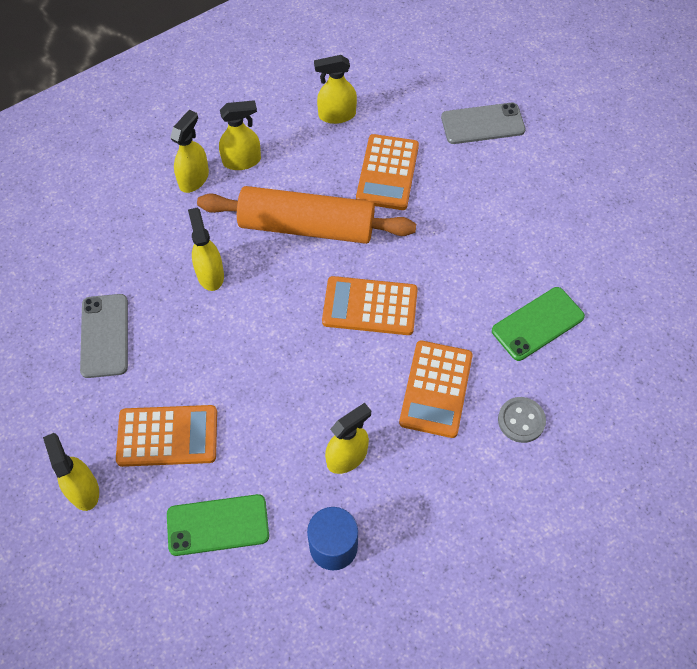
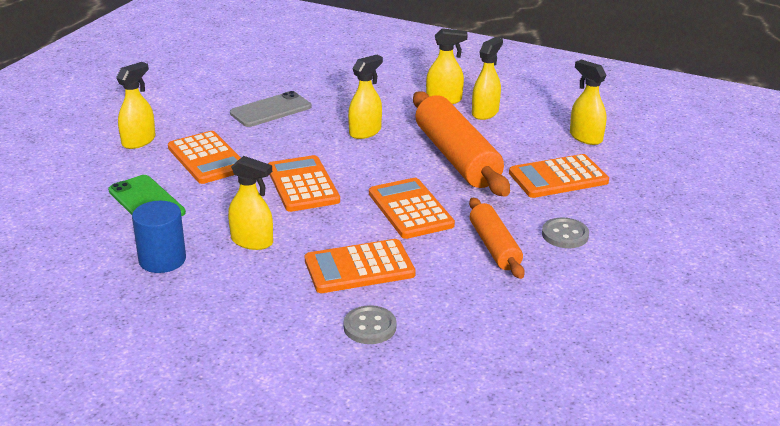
camera: 60 degrees right, 30 degrees down
(242, 161) = (485, 113): yellow spray bottle -> yellow spray bottle turned 105 degrees counterclockwise
(274, 372) = (302, 185): none -> orange calculator
(461, 276) = (494, 247): none -> orange rolling pin
(472, 218) = (565, 235): none -> grey button
(482, 124) = (680, 210): grey phone -> none
(537, 324) = (489, 306): green phone -> none

